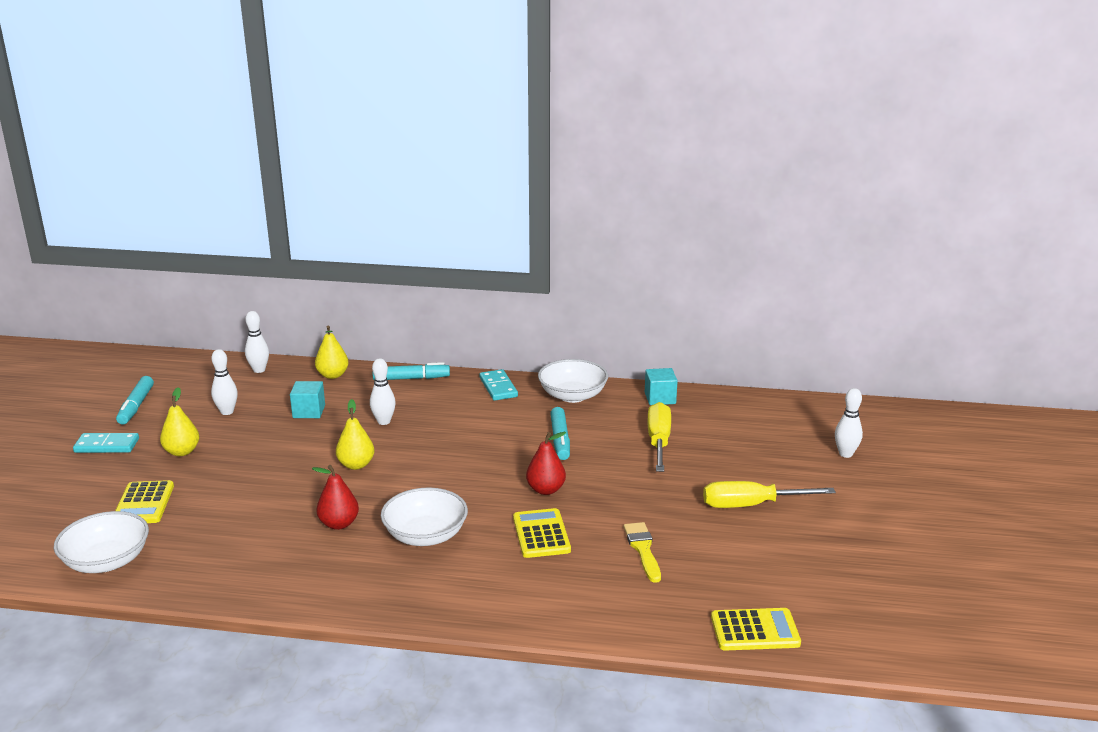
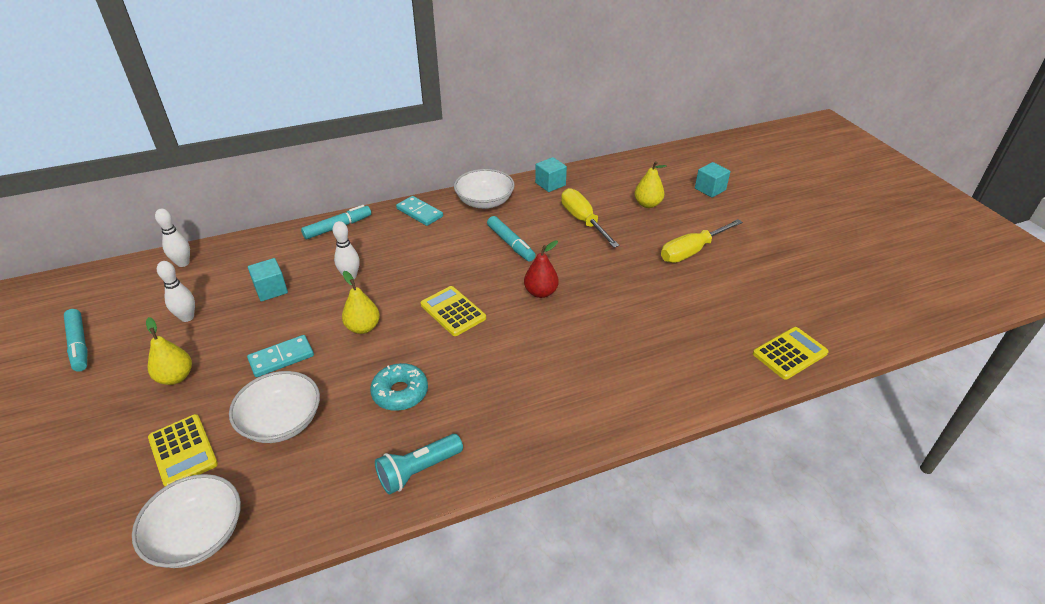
camera: 30 degrees left, 15 degrees up
(107, 445) = (82, 401): turquoise domino -> turquoise domino (281, 358)
(298, 584) = (418, 470): none -> turquoise flashlight
(332, 375) = (262, 246): yellow pear -> yellow pear (647, 204)
(339, 524) = (400, 392): red pear -> turquoise donut
(425, 535) = (485, 373): white bowl -> white bowl (281, 422)
(541, 534) = (574, 334): yellow calculator -> yellow calculator (453, 311)
(643, 549) = (657, 317): yellow brush -> none
(845, 454) = (710, 189): white bowling pin -> turquoise cube

